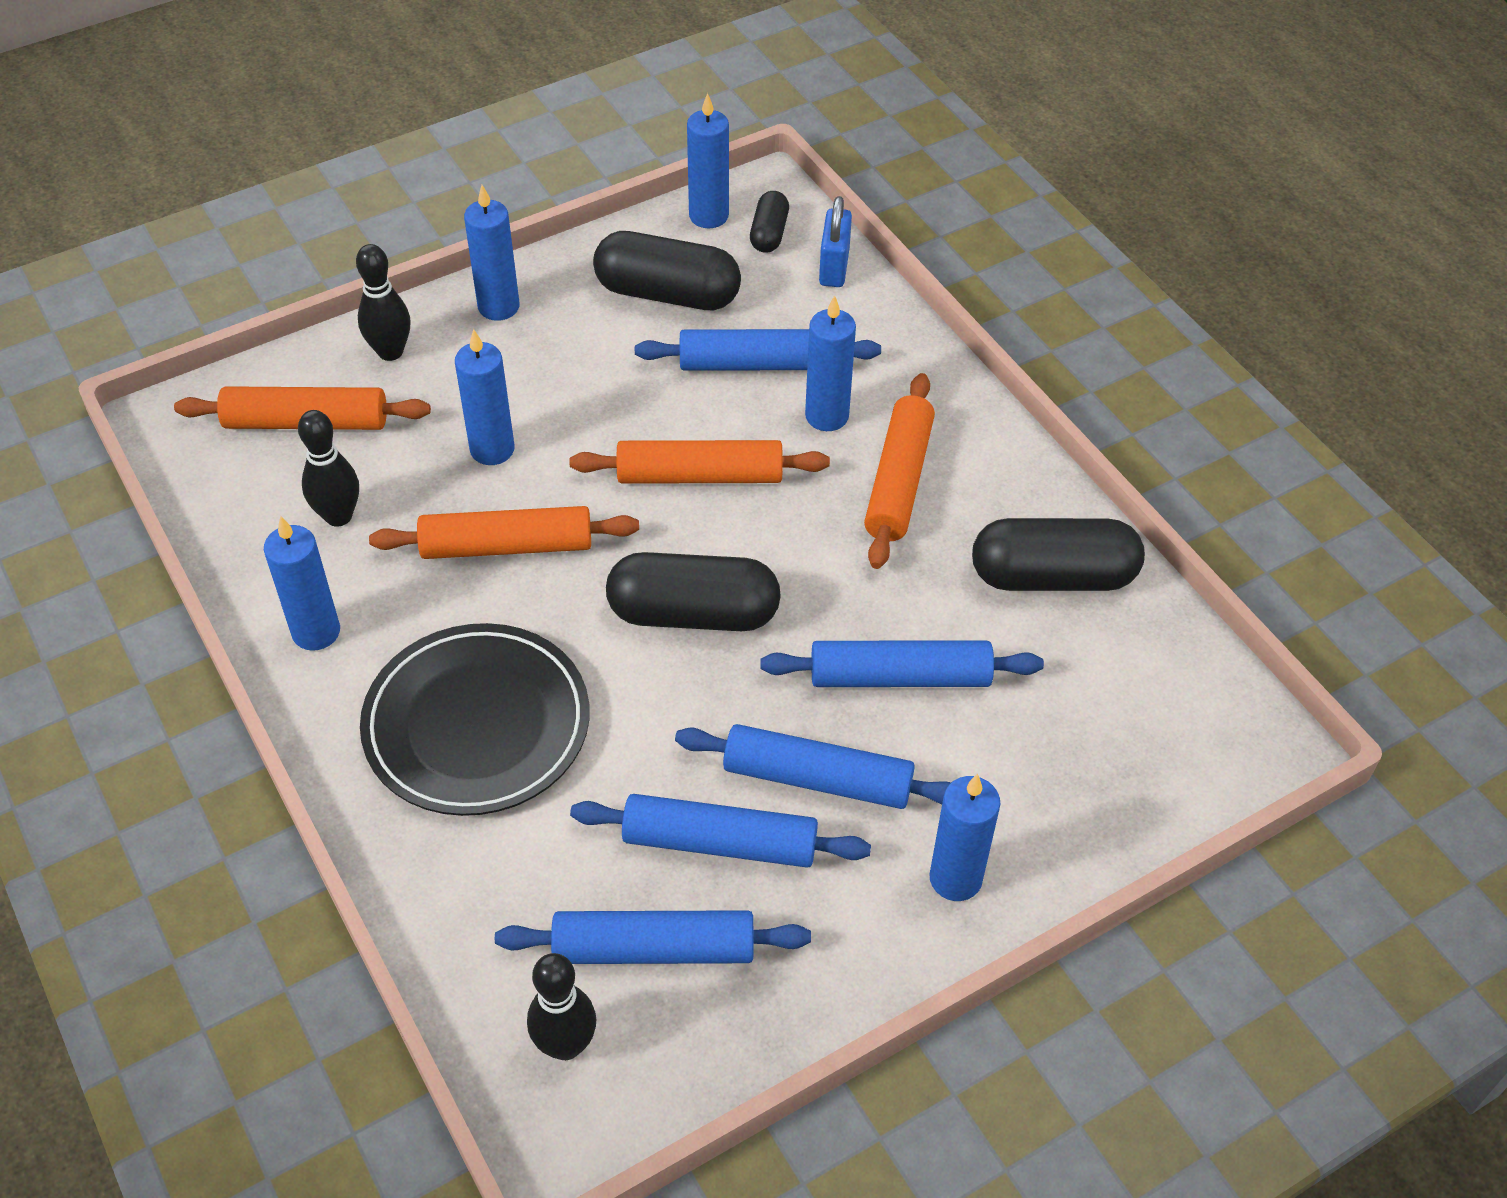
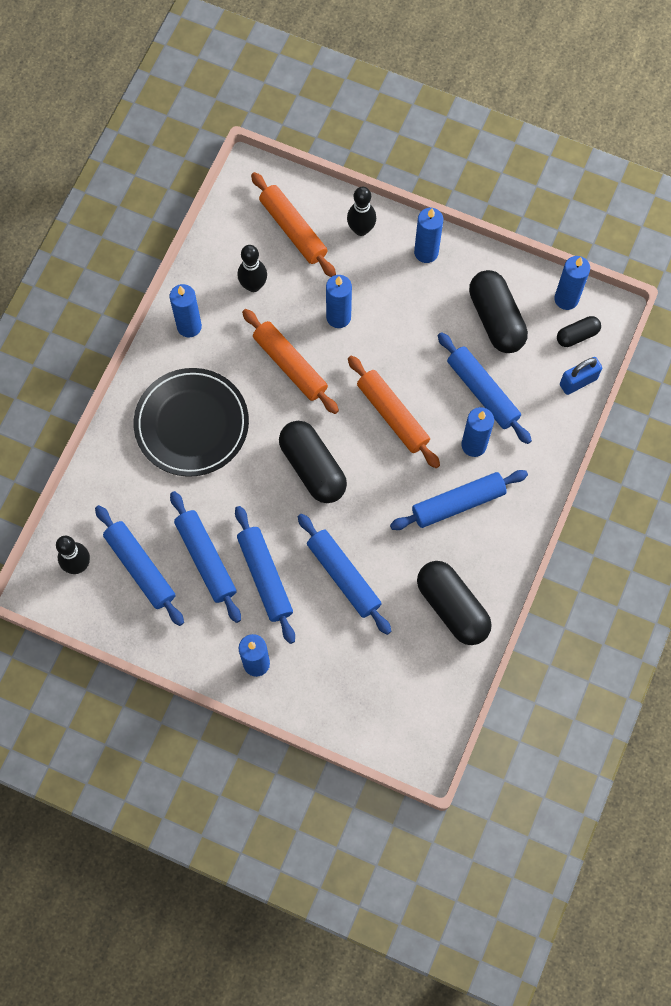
camera: 55 degrees right, 20 degrees up
(898, 481) = (458, 503): orange rolling pin -> blue rolling pin

